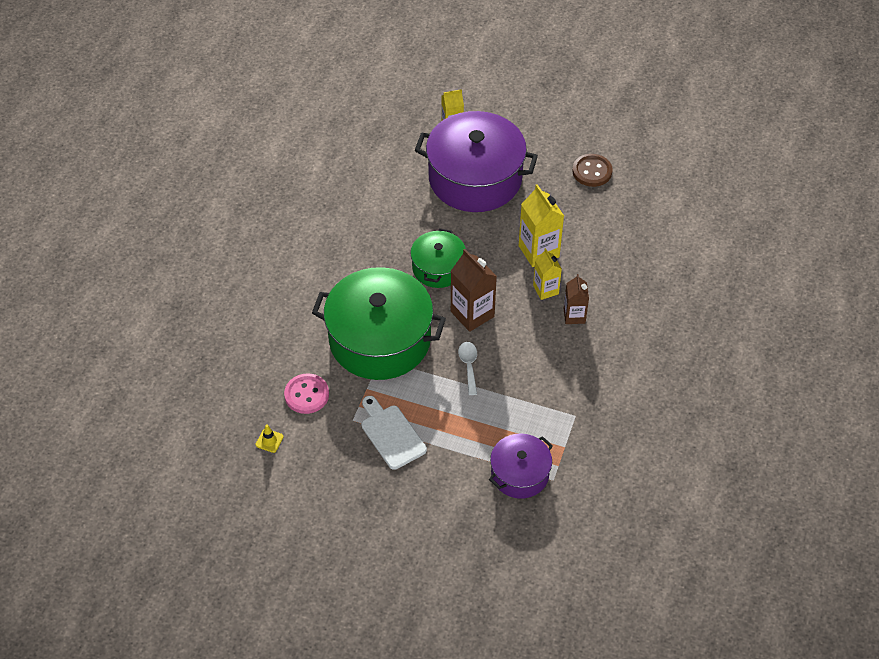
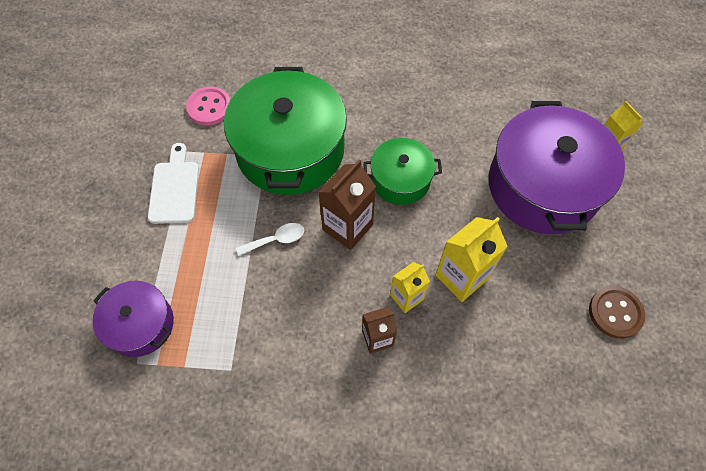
camera: 75 degrees right, 10 degrees up
(269, 440) = (152, 92): yellow traffic cone -> none
(391, 434) = (174, 188): white cutting board -> white cutting board turned 45 degrees counterclockwise

